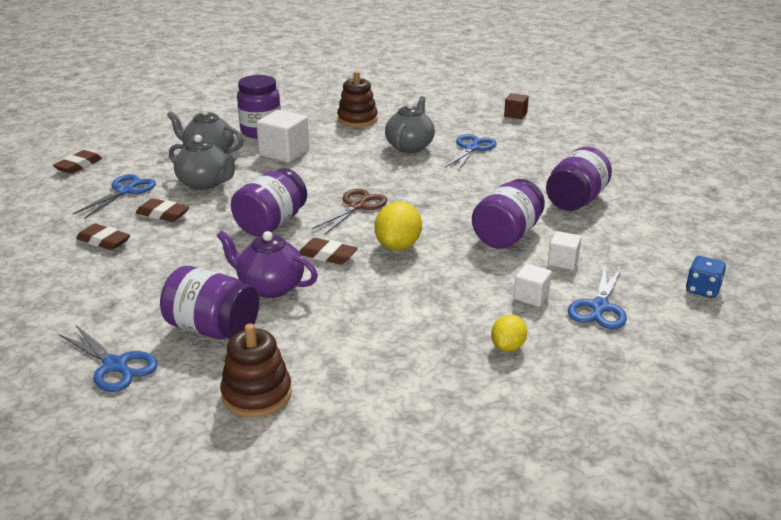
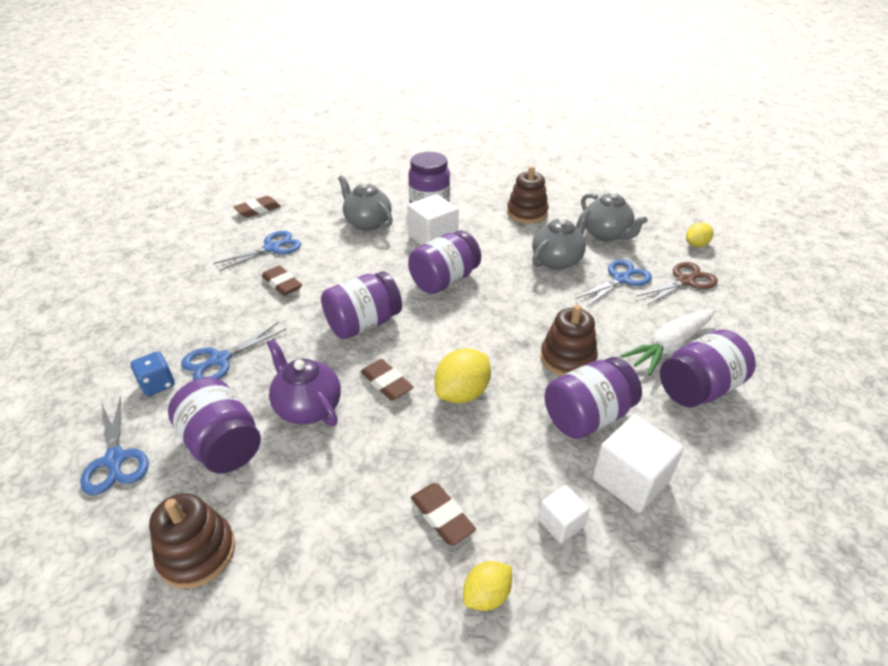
camera: 25 degrees right, 10 degrees up
(104, 241) = (215, 301): brown eraser -> brown eraser (442, 516)
(205, 183) = (341, 257): grey teapot -> grey teapot (606, 234)
(321, 180) = (444, 280): none -> purple jar
(357, 206) = (456, 325): brown scissors -> brown scissors (685, 281)
(466, 206) = (567, 358): none -> brown stacking toy
(515, 115) = (696, 244): brown cube -> yellow lemon
(538, 181) = (669, 346): none -> white carrot
(563, 261) = (630, 480): white cube -> white cube, size x1.78
(599, 307) = (634, 574): blue scissors -> blue scissors (219, 360)
(702, 290) = (791, 599): blue dice -> blue dice (157, 384)

